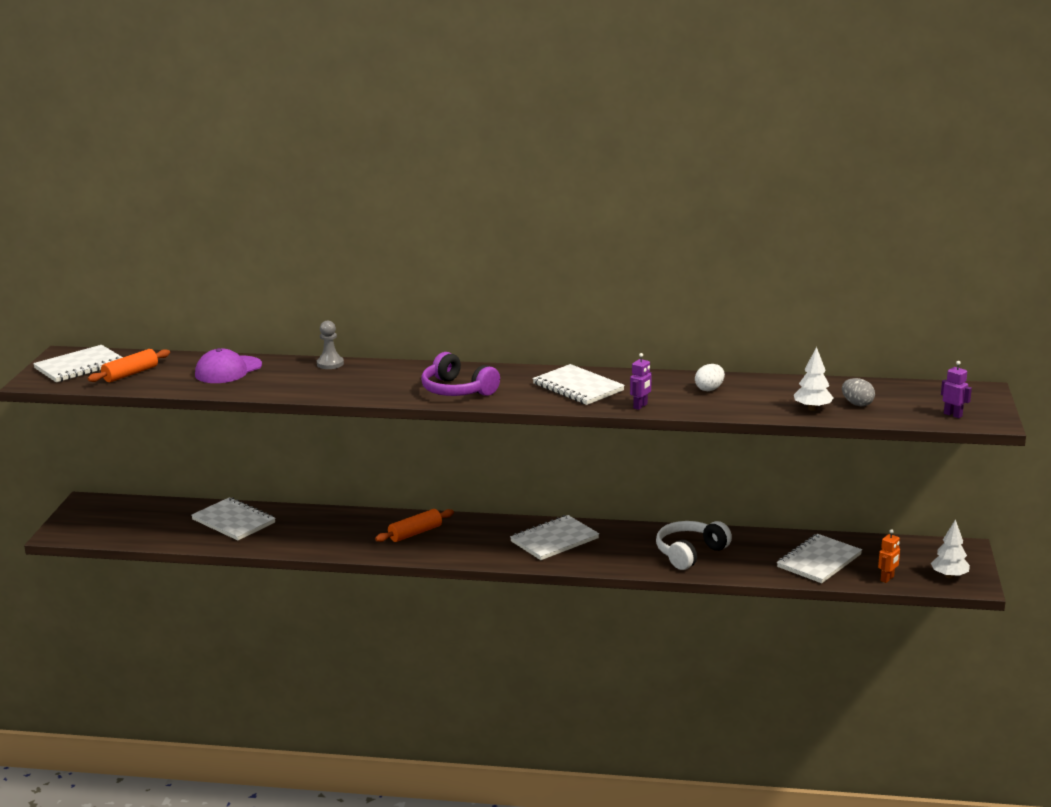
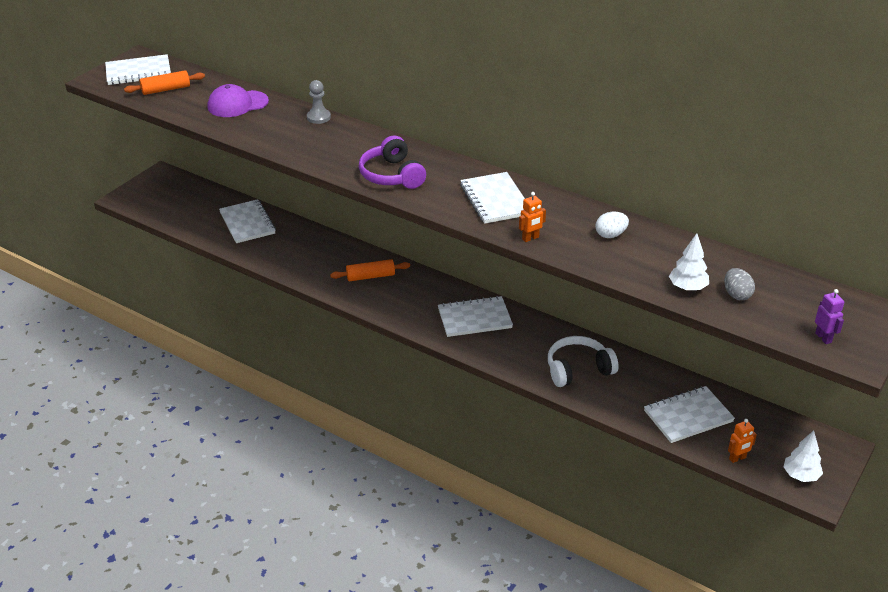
camera: 25 degrees right, 15 degrees up
(640, 406) = (530, 238): purple robot -> orange robot

